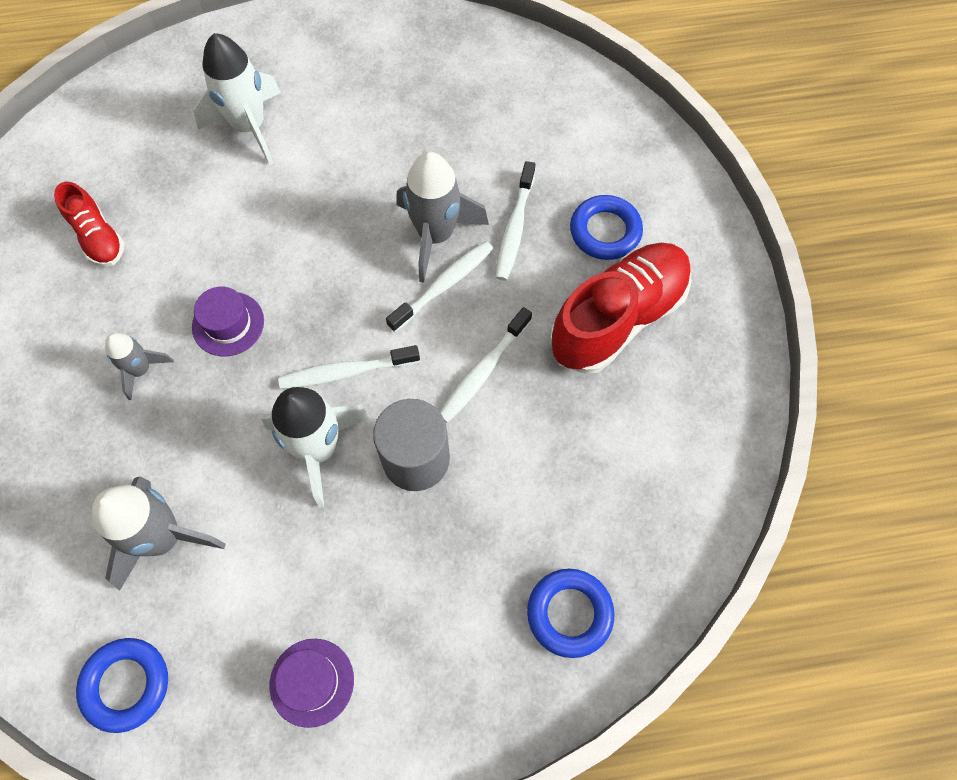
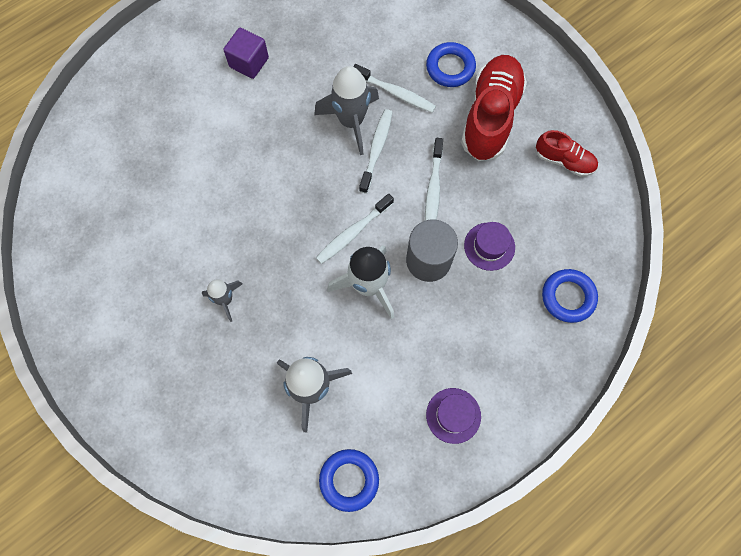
camera: 30 degrees left, 5 degrees up
(98, 237) = (135, 233): red shoe -> red shoe (564, 161)
(228, 324) = (260, 242): purple hat -> purple hat (489, 246)
(249, 127) = (184, 112): white rocket -> none
(362, 107) = (249, 62): none -> purple cube
(514, 228) = (396, 93): white toothbrush -> white toothbrush turned 45 degrees counterclockwise

